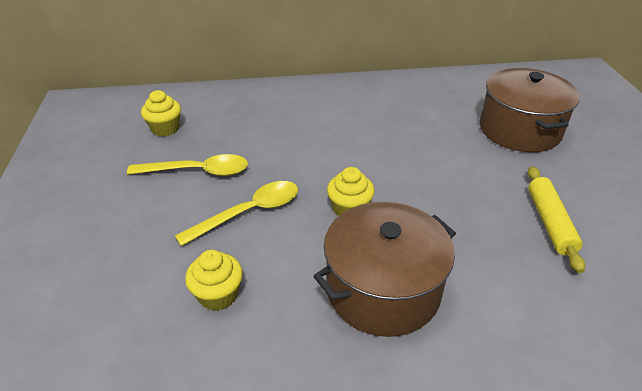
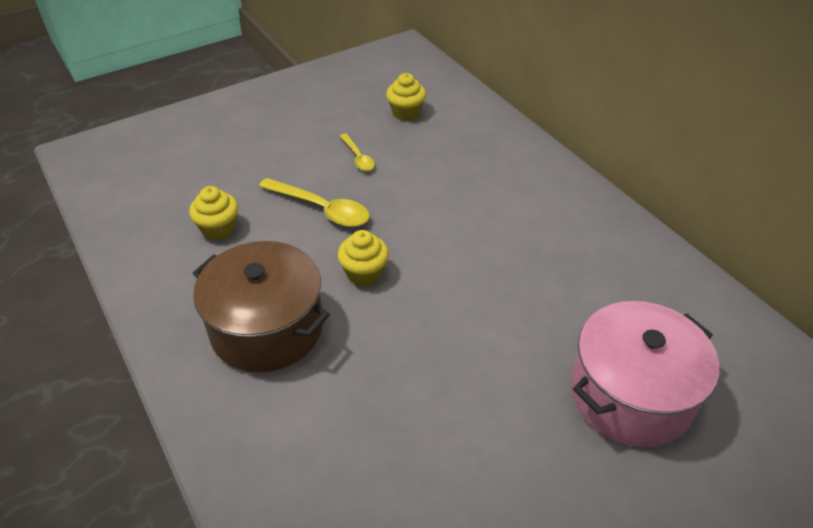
camera: 65 degrees right, 5 degrees up
(198, 171) = (358, 158): yellow spoon -> yellow spoon, size x0.58
(519, 130) = (631, 395): brown pot -> pink pot
(550, 222) = (441, 454): yellow rolling pin -> none

